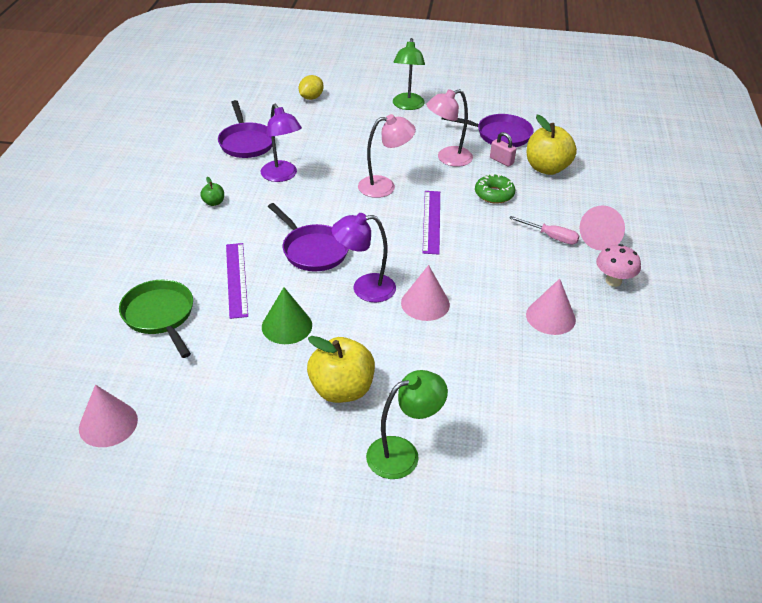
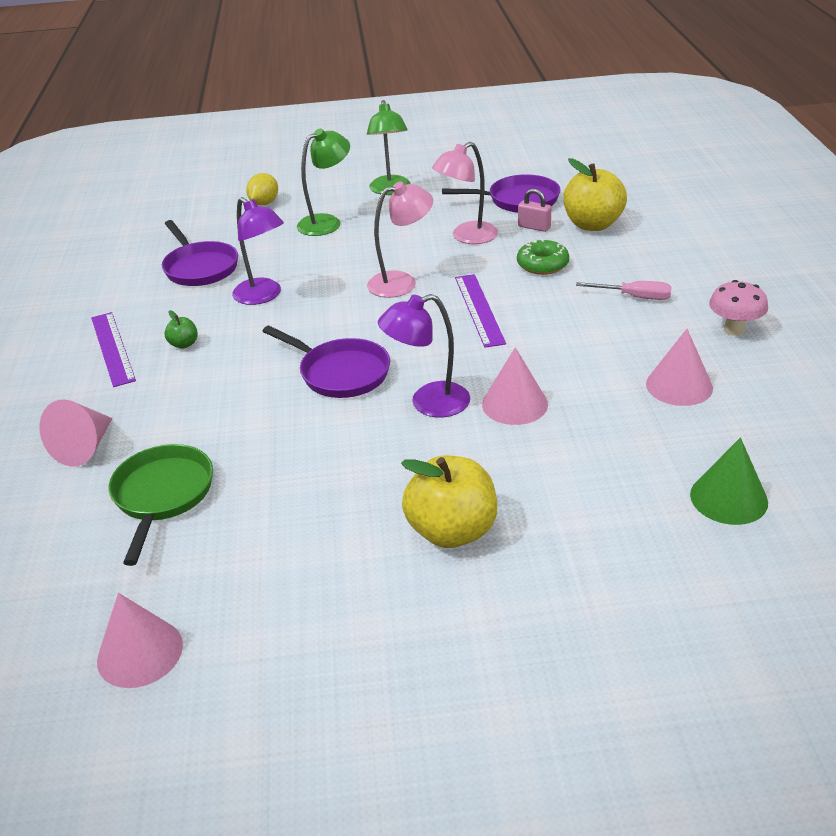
camera: 10 degrees left, 5 degrees down
(160, 315) = (162, 495): green pan -> green pan turned 45 degrees clockwise
(236, 279) = (252, 428): purple ruler -> purple ruler (112, 348)
(287, 326) = (344, 470): green cone -> green cone (728, 498)
(403, 453) = (570, 591): green lamp -> green lamp (327, 222)
(601, 239) = (696, 287): pink cone -> pink cone (84, 447)

